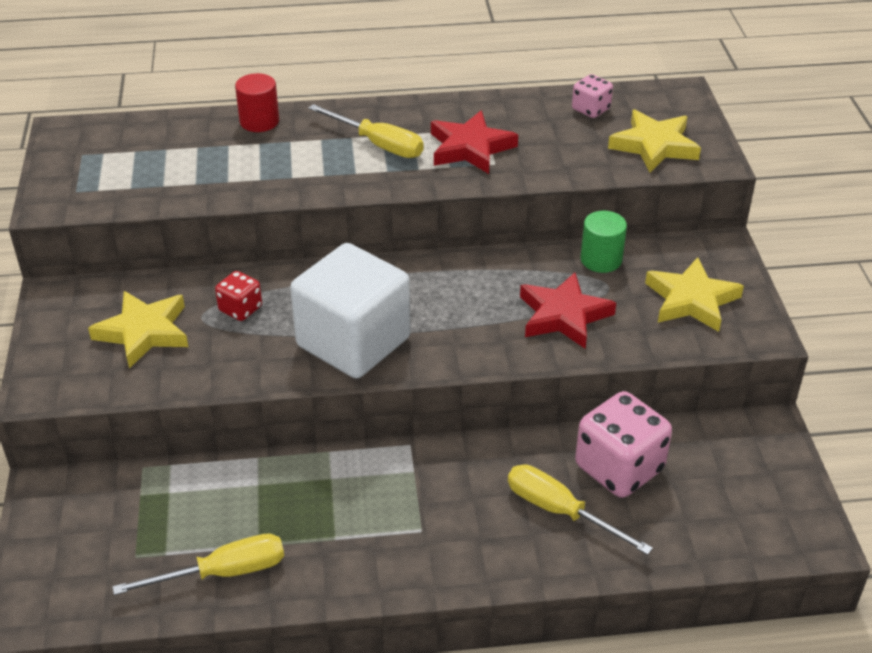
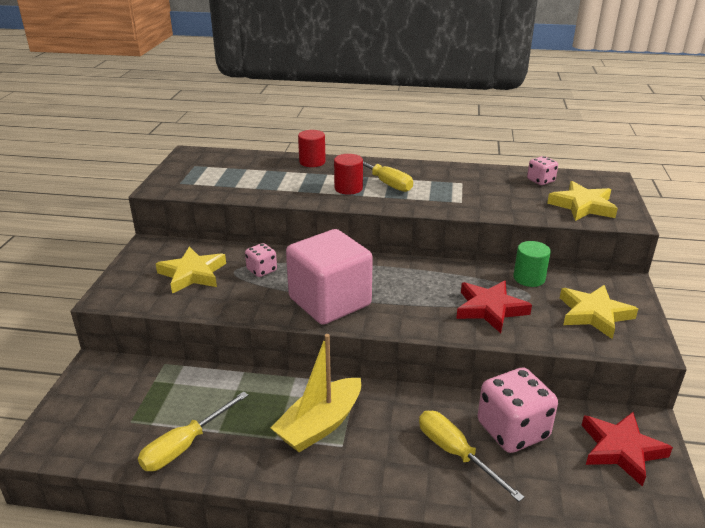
camera: 15 degrees right, 10 degrees down
(223, 573) = (185, 445): yellow screwdriver -> yellow screwdriver turned 135 degrees clockwise
(240, 309) = (262, 270): red dice -> pink dice
(331, 163) = (348, 188): none -> red cylinder
(353, 342) = (330, 302): white cube -> pink cube
(385, 509) = (320, 425): none -> yellow boat
(470, 148) = (447, 191): red star -> red star (621, 450)

